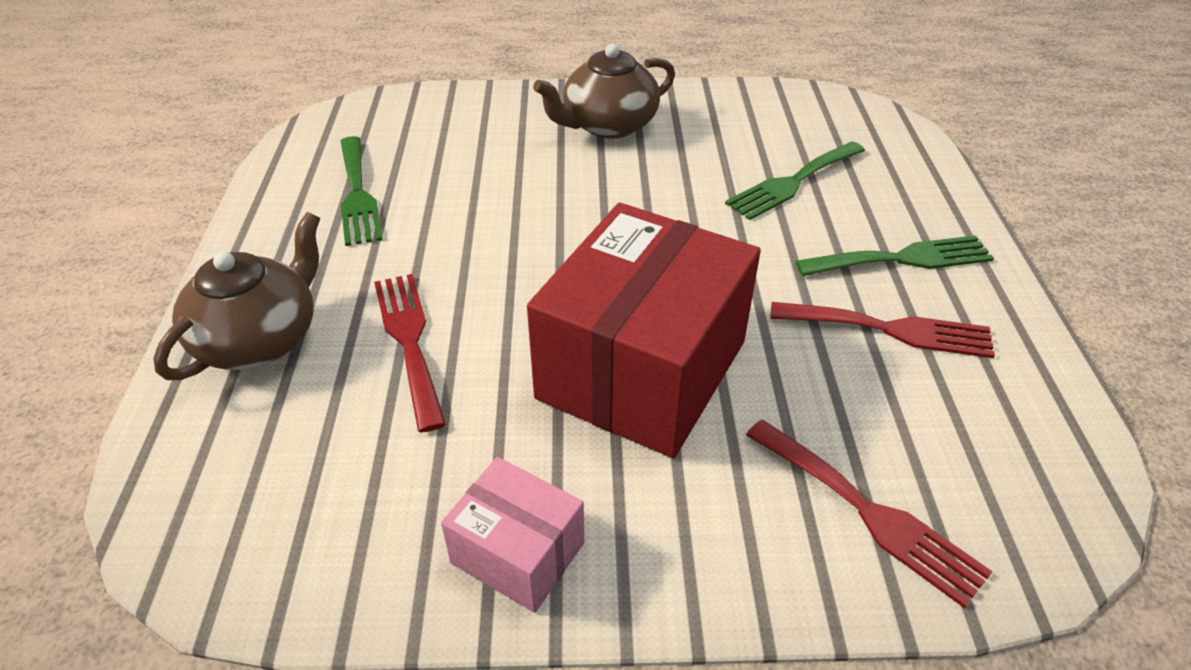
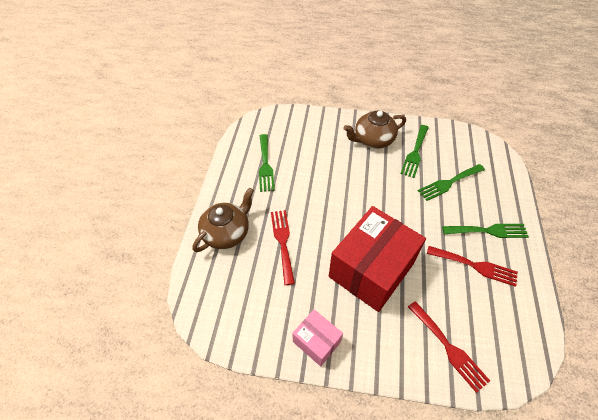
camera: 10 degrees right, 10 degrees up
(706, 138) = (415, 153): none -> green fork

